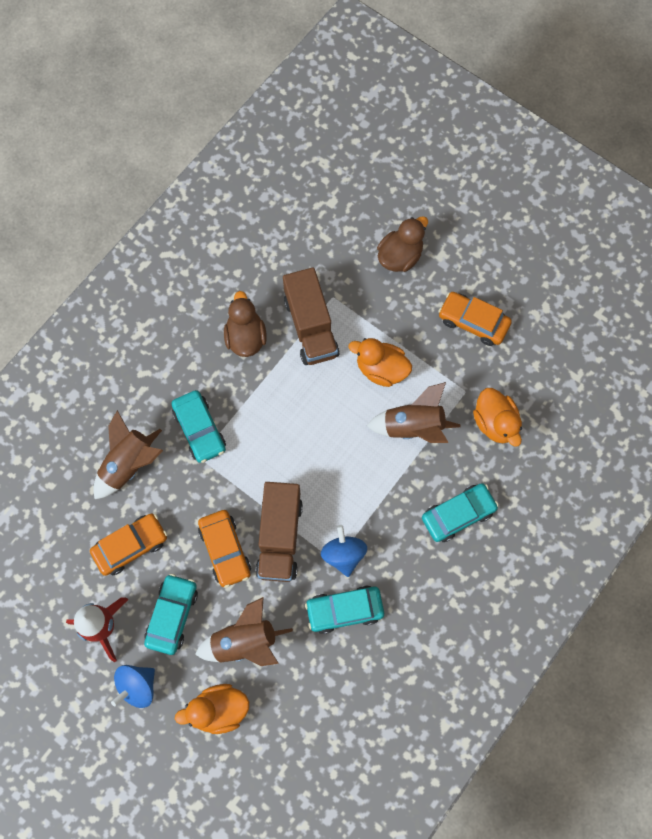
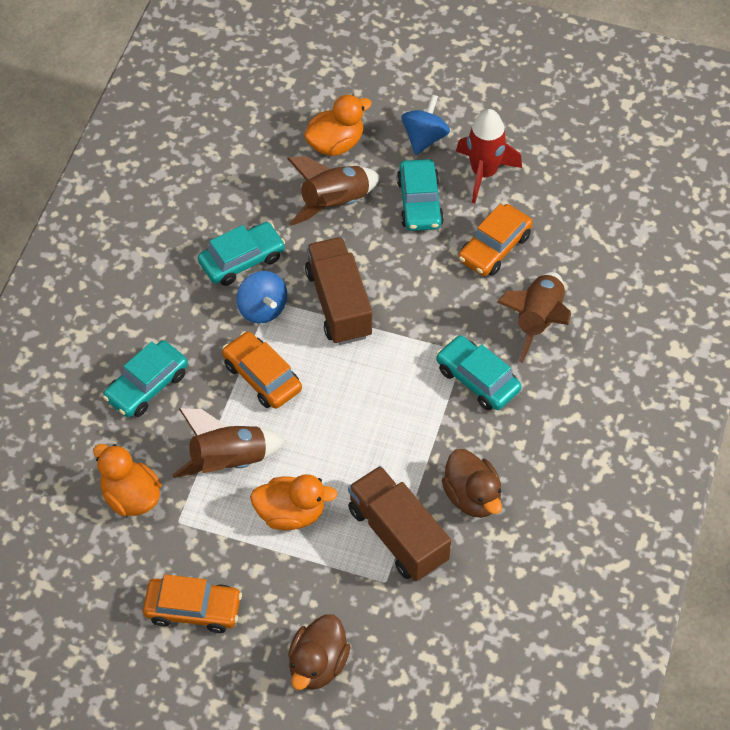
camera: 160 degrees right, 15 degrees down
(225, 550) = (392, 274): orange car -> orange car (262, 377)

